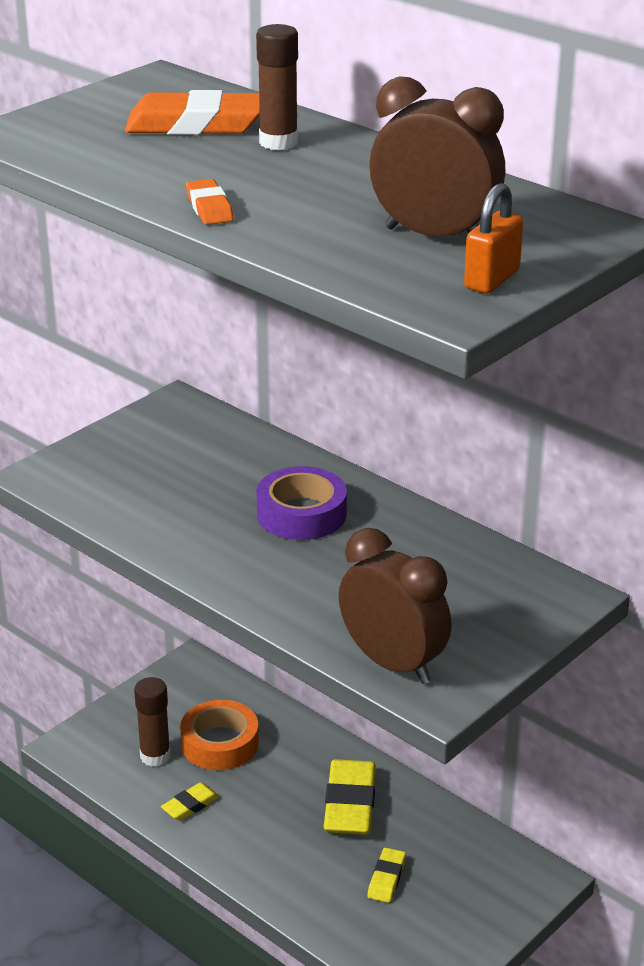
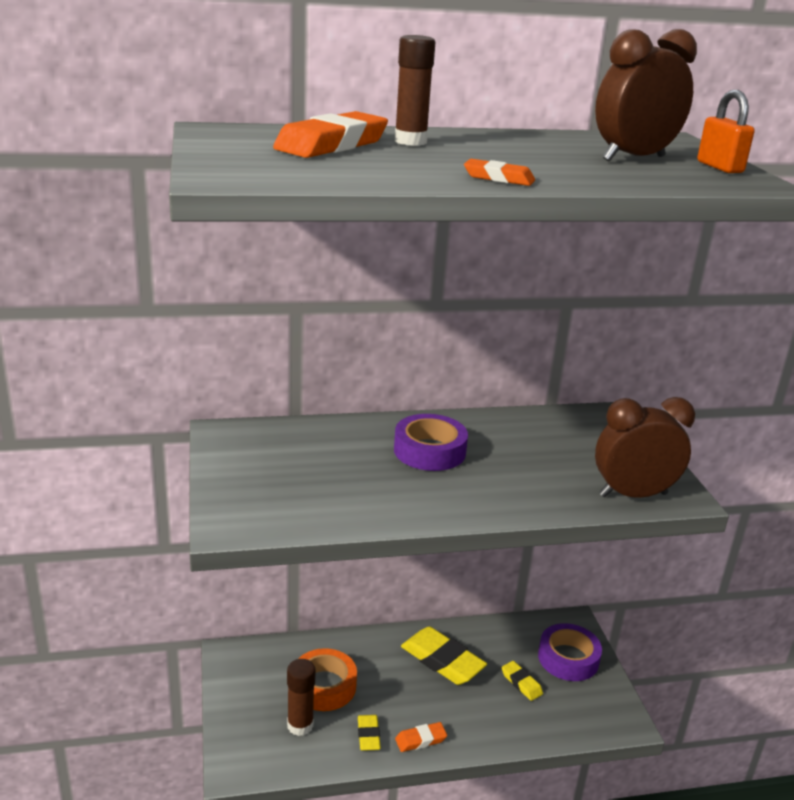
camera: 55 degrees left, 5 degrees down
(222, 843) = (420, 740): none -> orange eraser
(473, 899) = (568, 658): none -> purple tape

